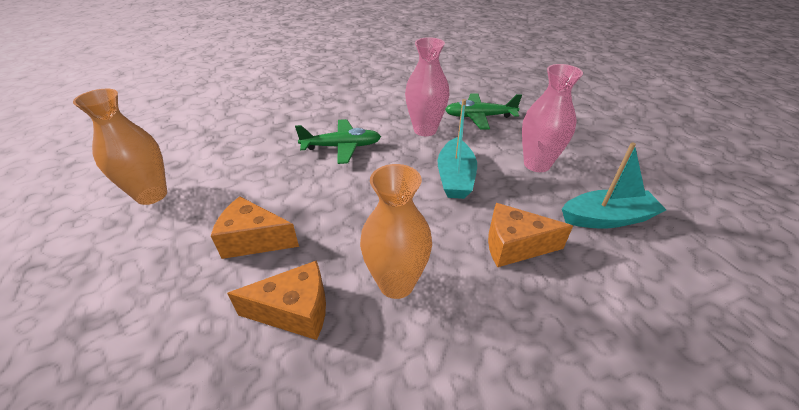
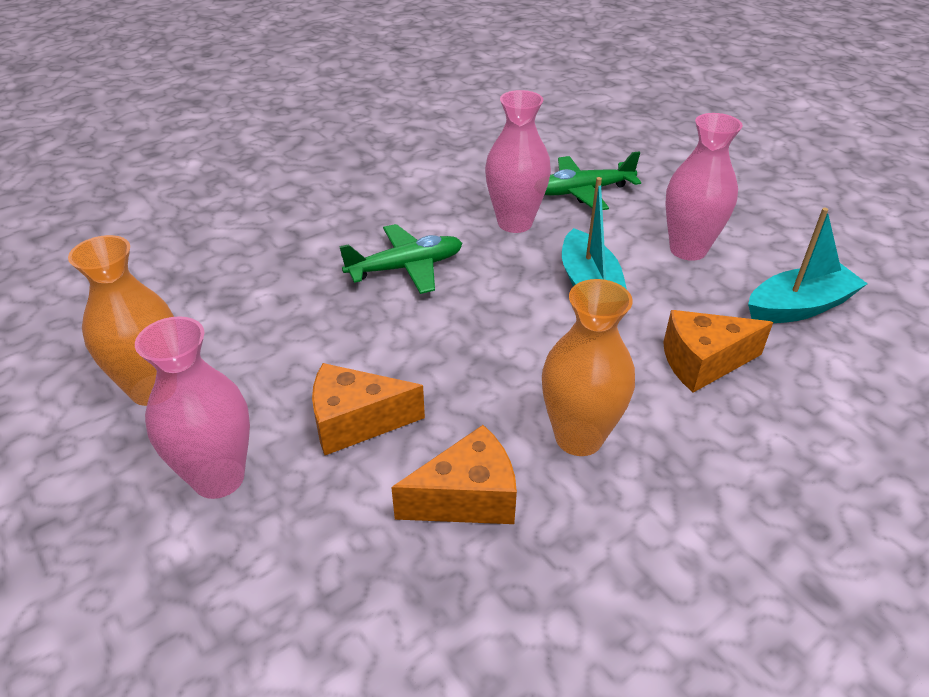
camera: 15 degrees left, 0 degrees up
(150, 259) = (219, 478): none -> pink vase

